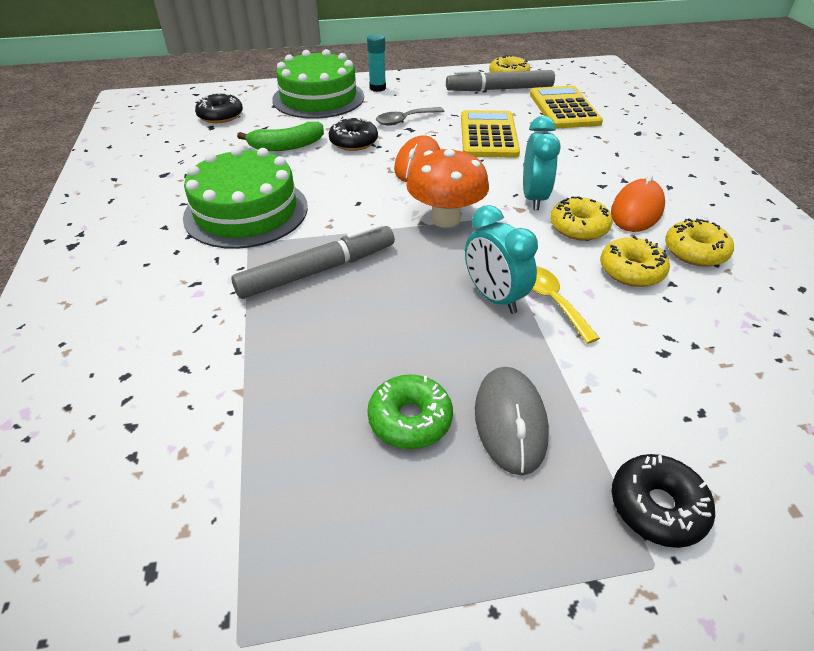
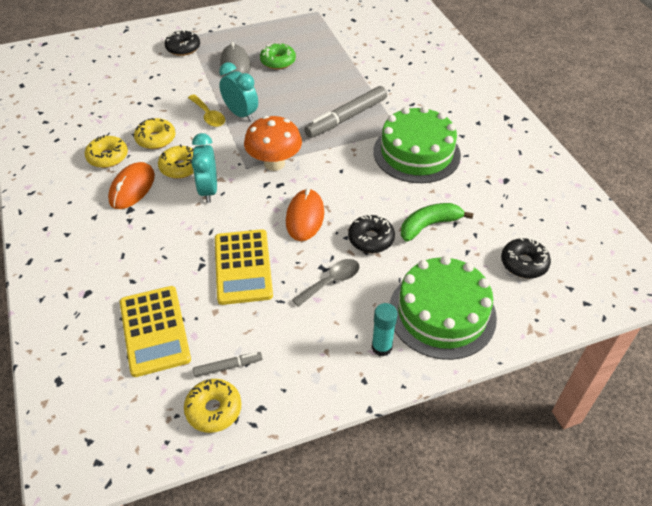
camera: 170 degrees right, 5 degrees up
(499, 89) = (228, 367): grey marker -> grey marker, size x0.50

